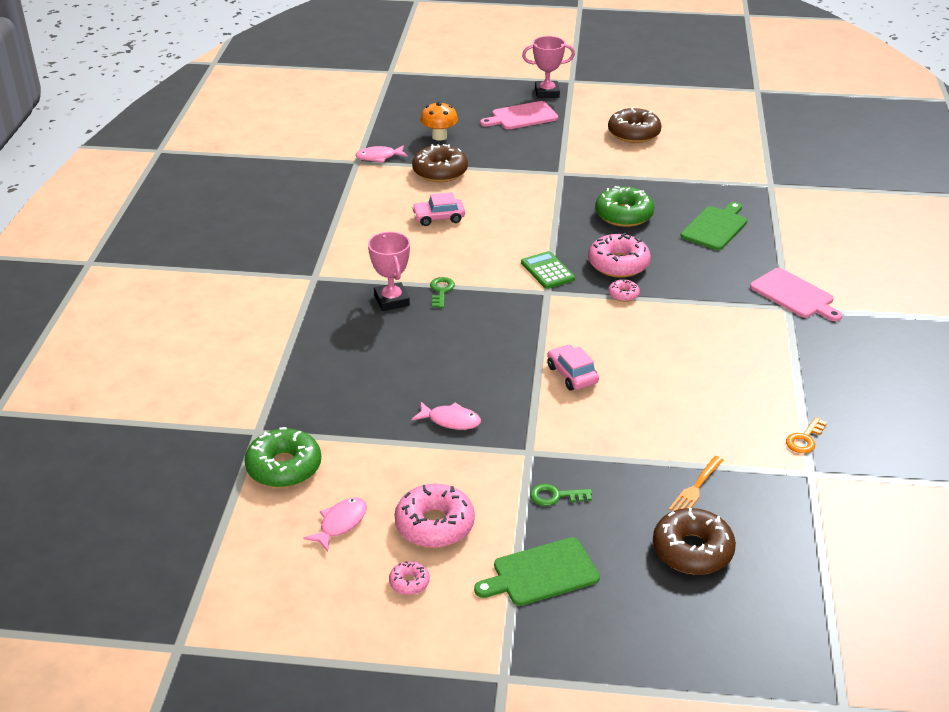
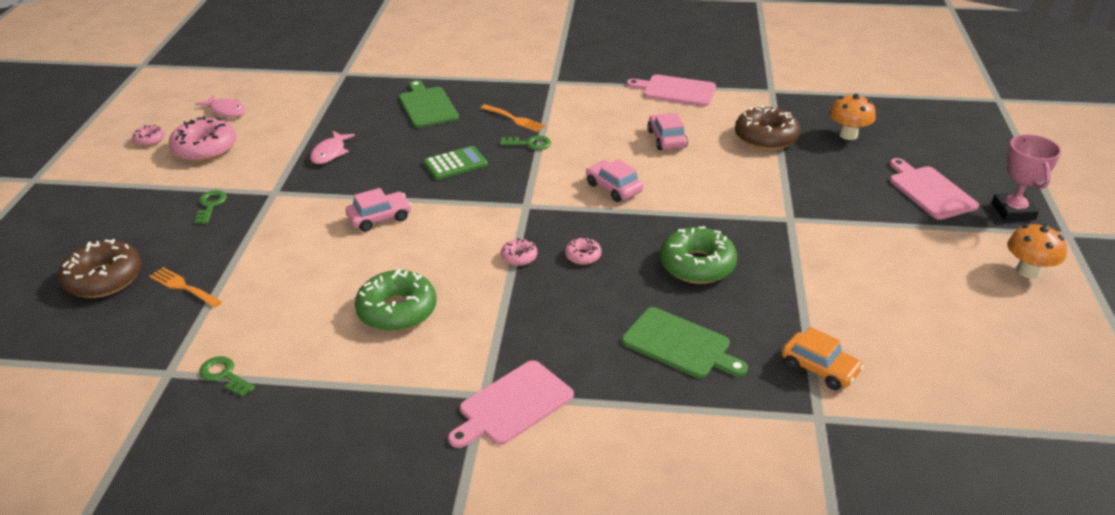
camera: 90 degrees right, 0 degrees up
(284, 467) = (298, 86): green donut -> green donut (397, 310)
(348, 208) = (675, 90): none -> pink cutting board
(379, 157) = (785, 101): pink fish -> none
(391, 300) = (514, 119): pink trophy -> orange fork
(519, 247) = (614, 188): none -> pink car
(541, 573) = (124, 197): green cutting board -> green cutting board (427, 106)
(547, 271) = (567, 206): green calculator -> green calculator (455, 164)
(614, 100) = (1028, 271): none -> orange mushroom
(618, 264) = (583, 256): pink donut -> pink donut, size x0.49
(634, 133) = (928, 284): brown donut -> none
(726, 179) = (819, 368): none -> orange car
(805, 439) = (224, 375): orange key -> green key

